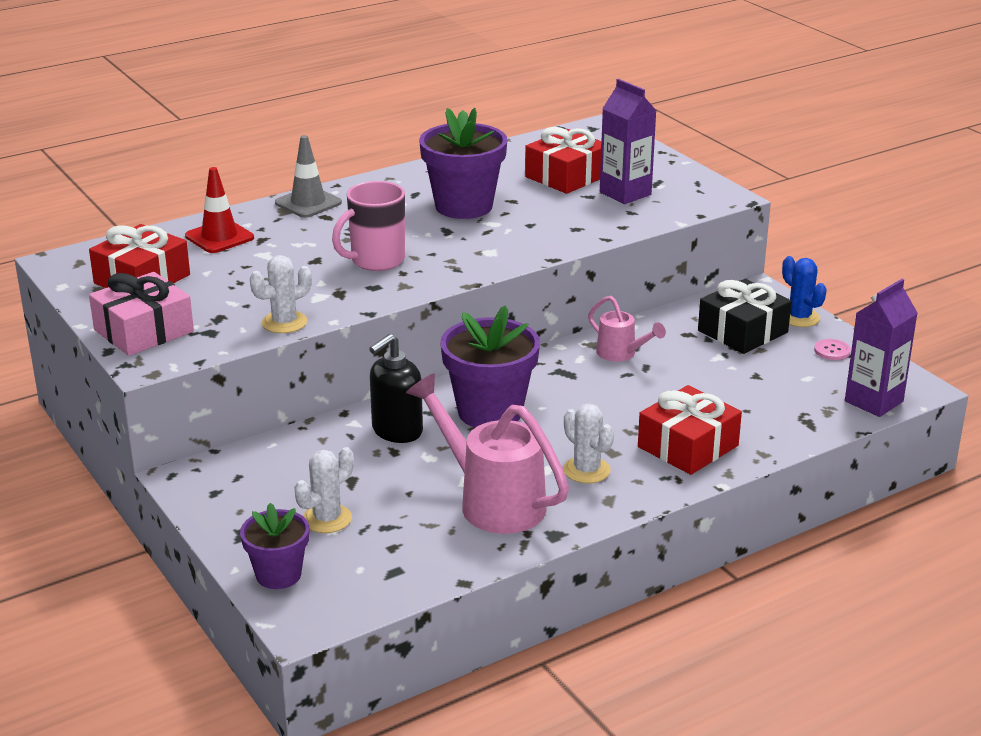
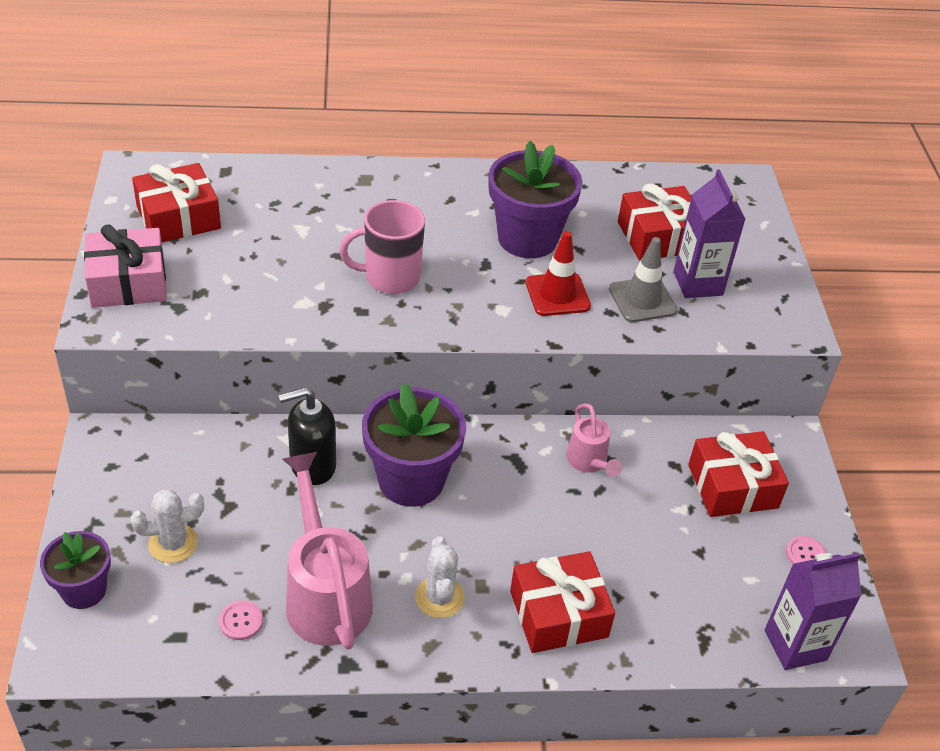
camera: 25 degrees right, 15 degrees up
(219, 237) = (282, 192): red traffic cone -> red traffic cone (557, 294)
(284, 322) = (248, 323): white cactus -> none
(308, 203) = (392, 179): grey traffic cone -> grey traffic cone (642, 300)
(439, 542) = (241, 621): none -> pink button
(743, 331) = (732, 486): black gift -> red gift
(799, 317) = (806, 493): blue cactus -> none

